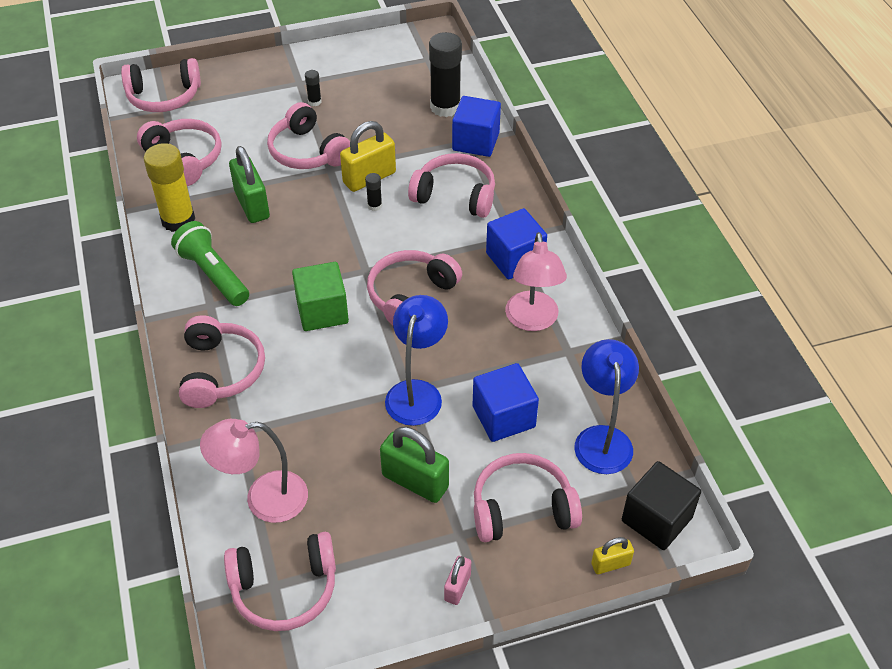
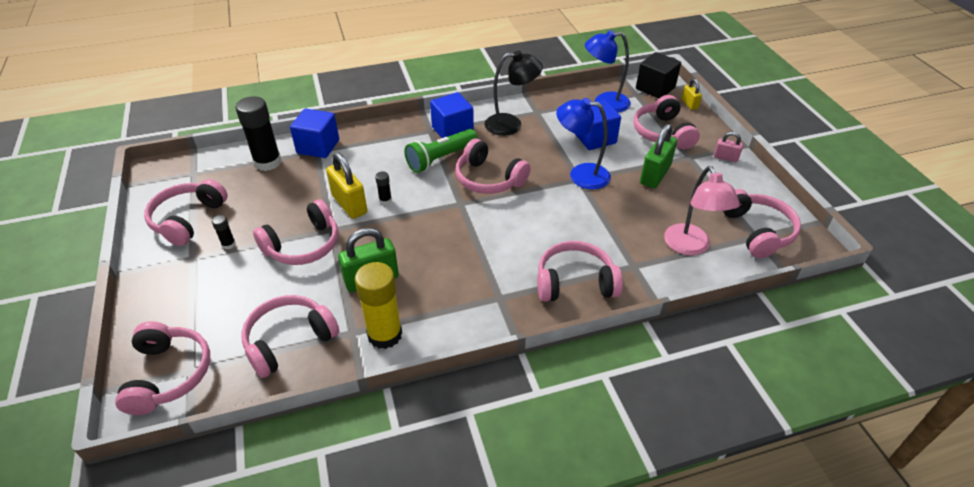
camera: 90 degrees left, 5 degrees down
(213, 275) = (462, 299): green flashlight -> green flashlight (441, 158)
(322, 311) = (506, 225): green cube -> none
(455, 195) = (380, 157): pink headphones -> pink headphones (188, 219)
(532, 321) = (511, 125): pink lamp -> black lamp

